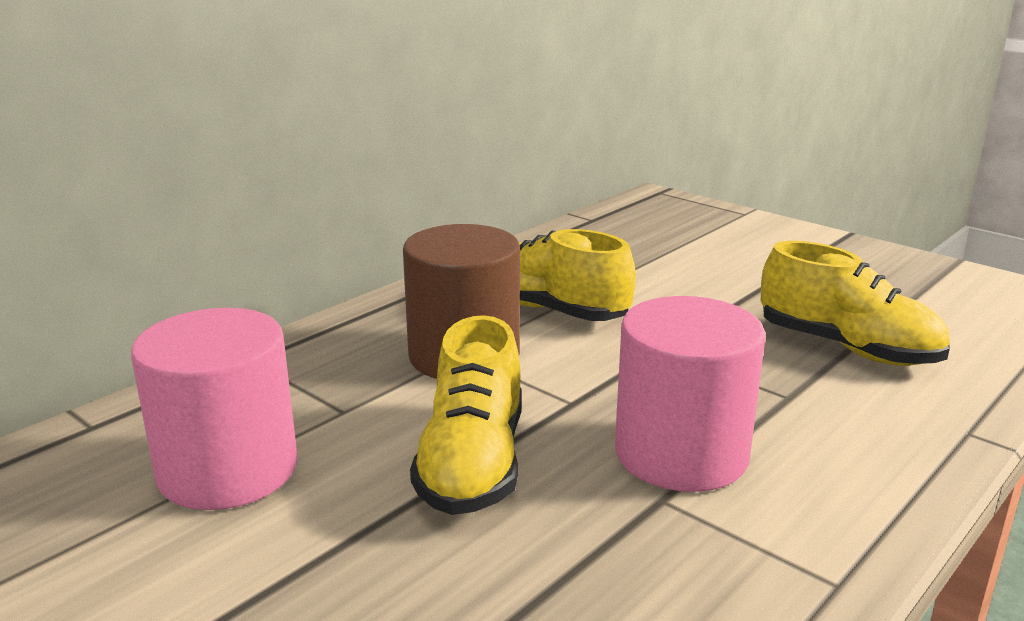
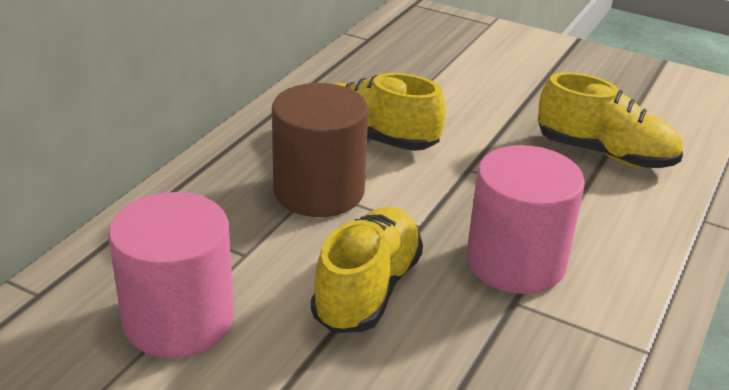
camera: 15 degrees left, 10 degrees up
(473, 463) = (367, 290): yellow shoe -> yellow shoe turned 150 degrees counterclockwise

